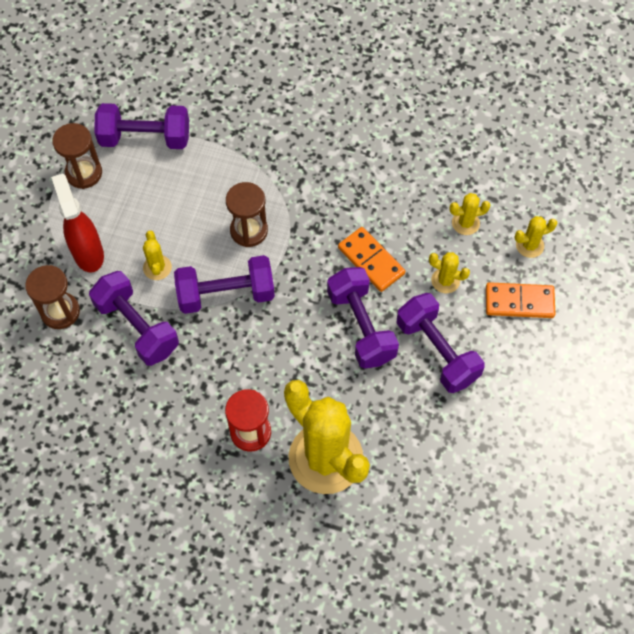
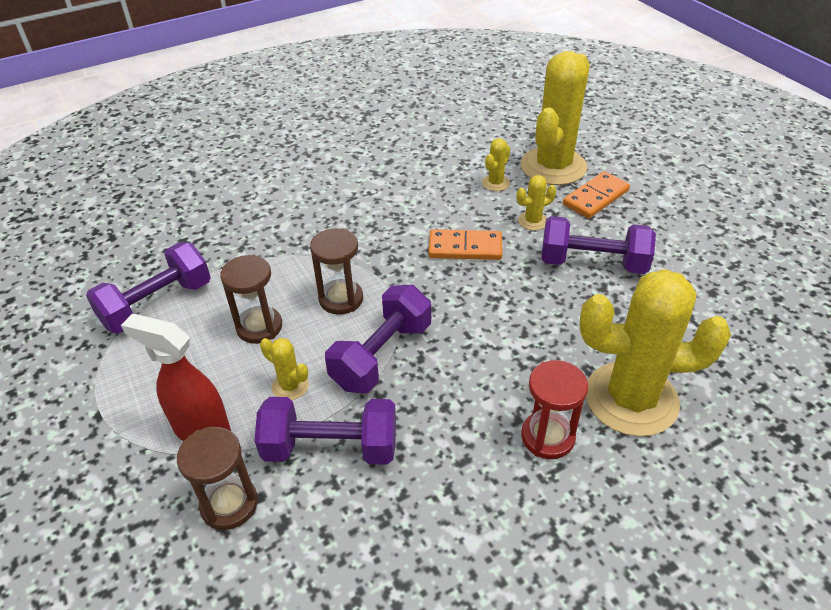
camera: 45 degrees left, 20 degrees down
(84, 173) = (119, 371): brown hourglass -> brown hourglass (259, 327)
(361, 326) = (519, 291): purple dumbbell -> none
(529, 245) = (553, 166): yellow cactus -> yellow cactus, size x2.41

